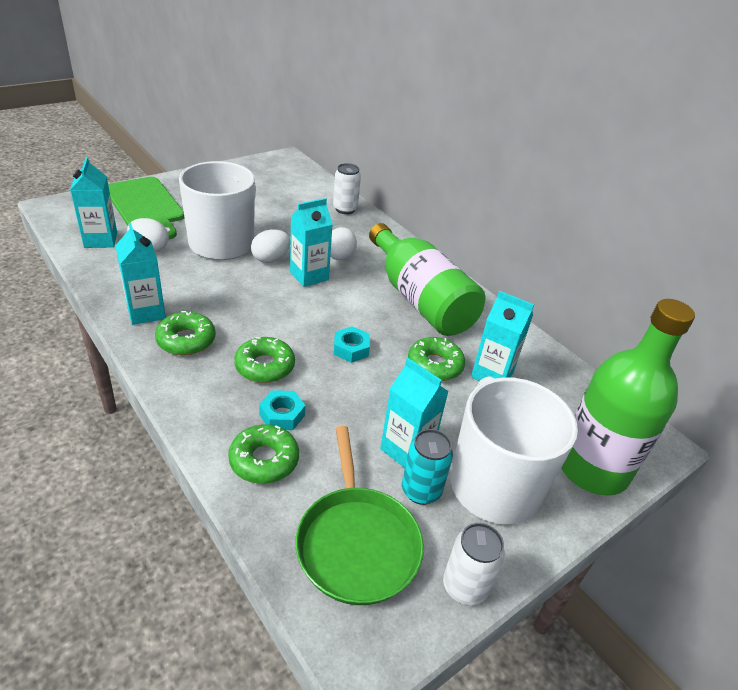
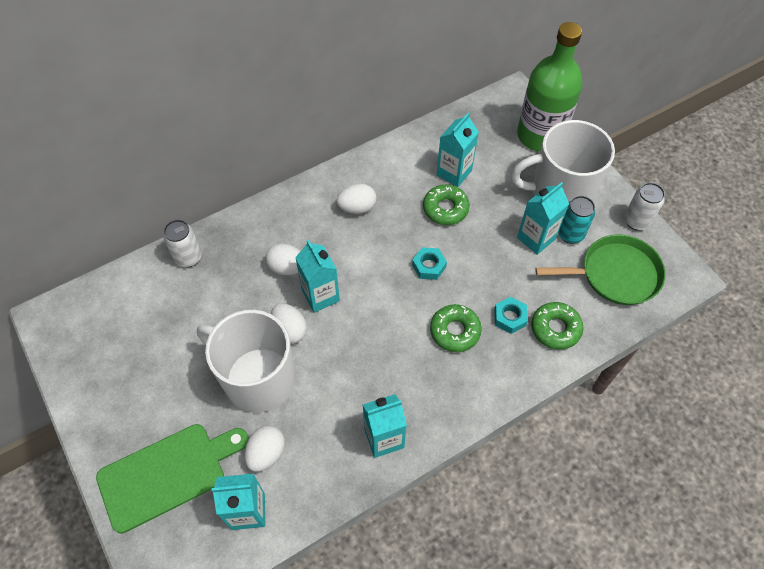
camera: 80 degrees left, 20 degrees up
(186, 340) = (424, 397): green donut -> none
(420, 299) = (357, 207): green bottle -> white egg

